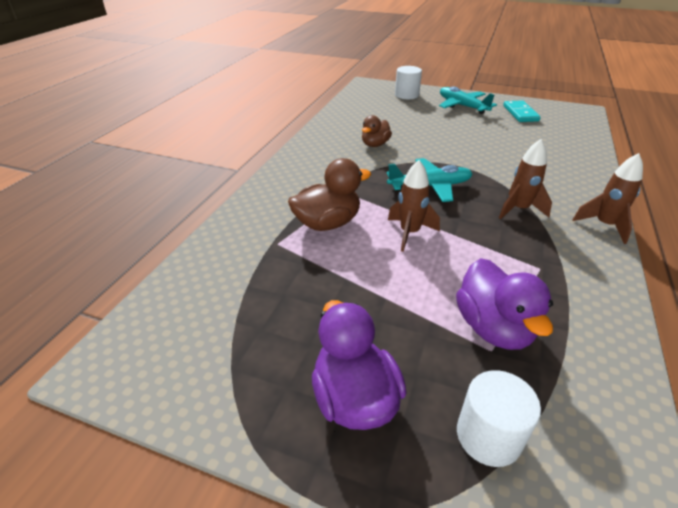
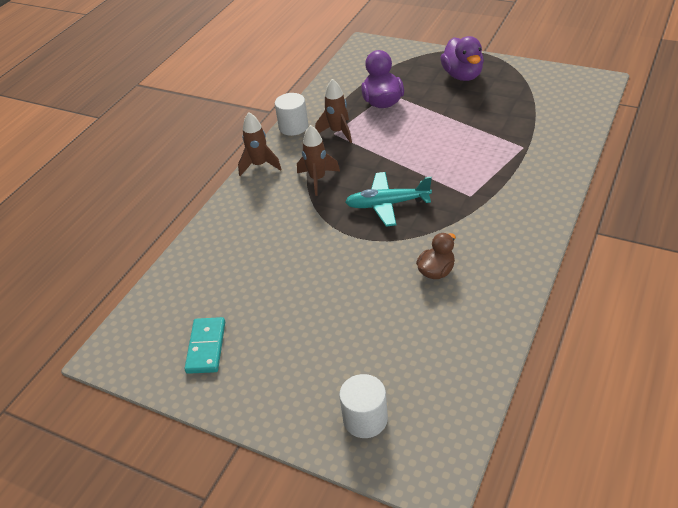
camera: 170 degrees left, 5 degrees up
(327, 223) = (485, 164): brown duck -> none
(409, 233) = (418, 157): brown rocket -> brown rocket (338, 132)
(462, 106) = (283, 373): turquoise plane -> none
(488, 436) = (403, 67): white cylinder -> white cylinder (293, 127)

